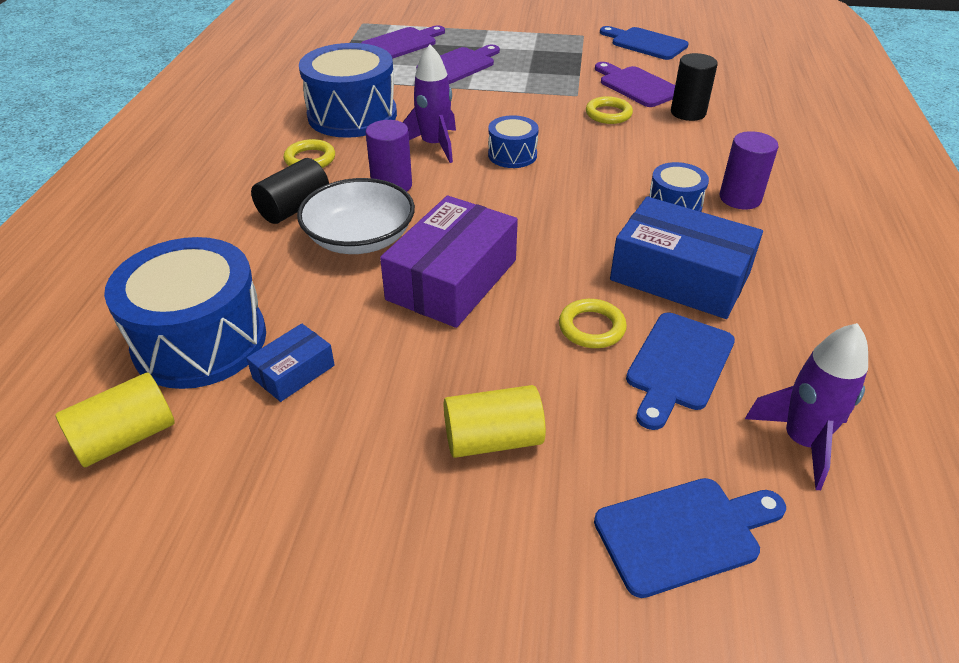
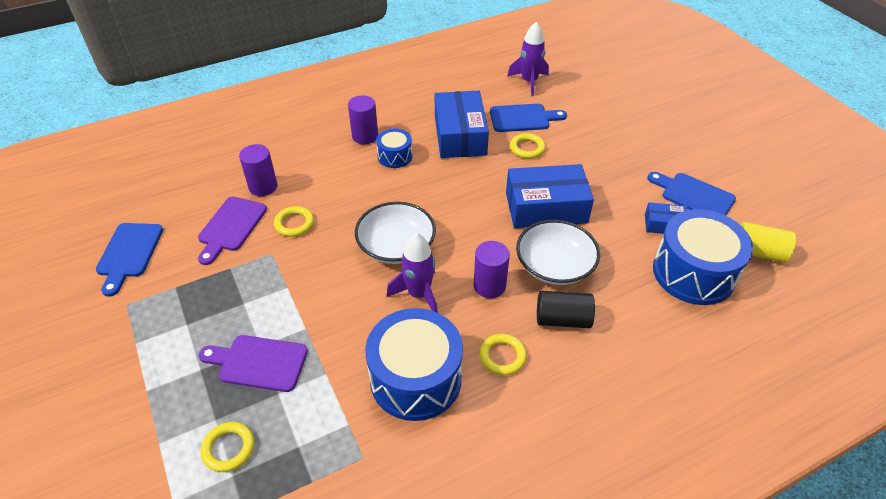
camera: 125 degrees left, 5 degrees up
(402, 43) = (229, 448): purple cutting board -> yellow ring
(452, 279) = (546, 208): purple box -> blue box
(493, 440) = (619, 148): yellow cylinder -> none
(512, 155) = (396, 246): blue drum -> white bowl
(684, 533) = (600, 95): blue cutting board -> blue cutting board (694, 196)
(688, 113) = (263, 187): black cylinder -> purple cylinder

